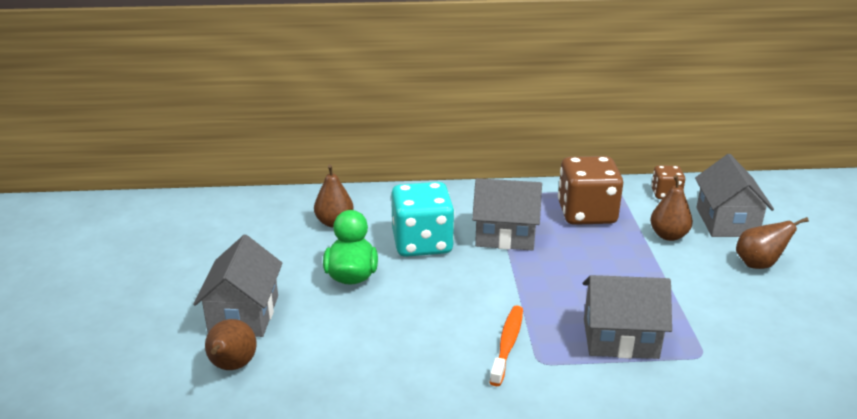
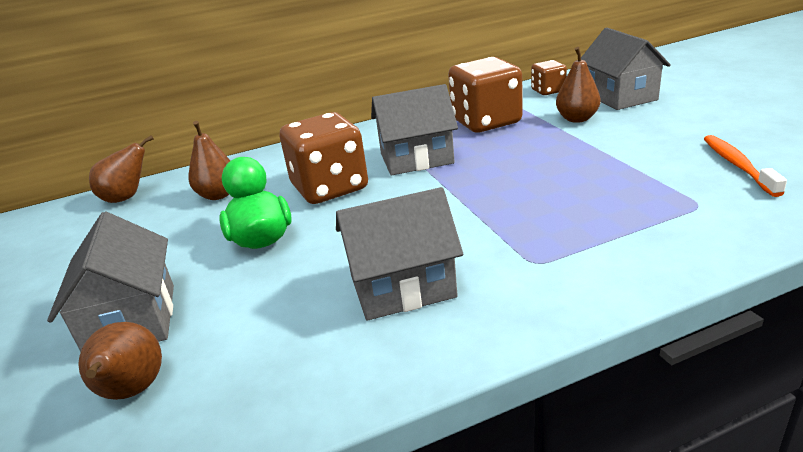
camera: 15 degrees left, 0 degrees up
(422, 243) = (330, 188): turquoise dice -> brown dice
(507, 344) = (486, 255): orange toothbrush -> orange toothbrush (737, 165)
(620, 338) = (604, 214): grey house -> grey house (402, 286)
(758, 264) = (678, 119): brown pear -> brown pear (127, 197)

